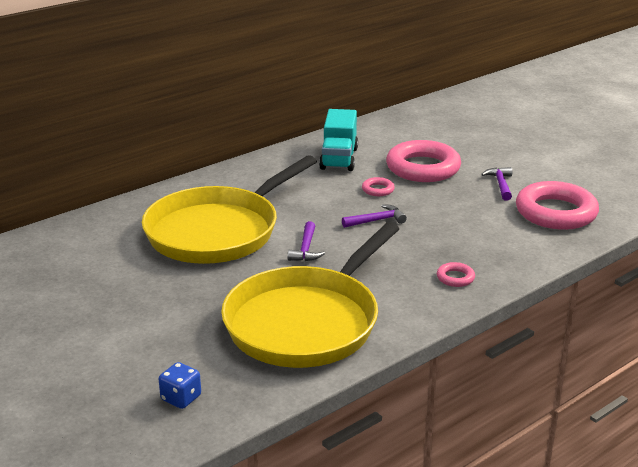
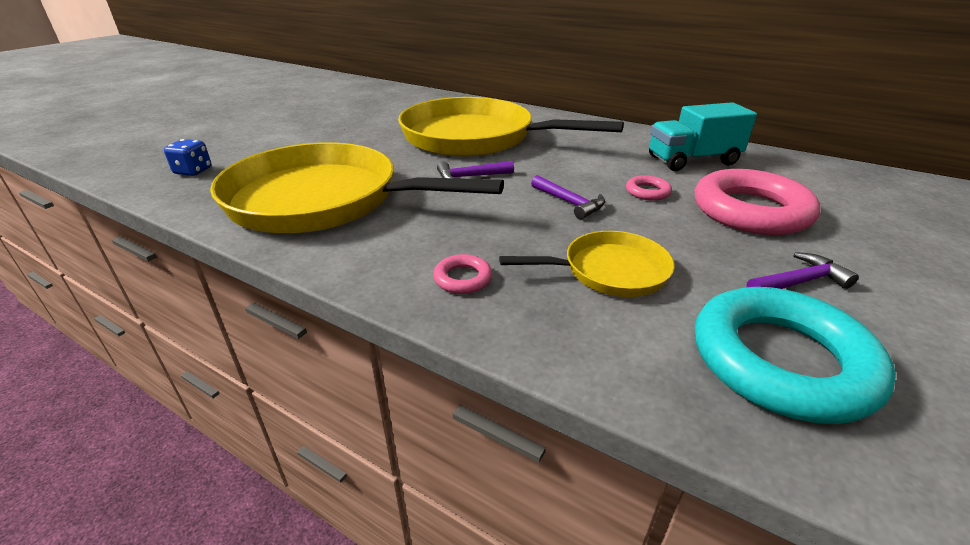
camera: 70 degrees right, 5 degrees up
(468, 230) = (609, 271): none -> yellow pan
(556, 212) = (780, 361): pink ring -> turquoise ring

